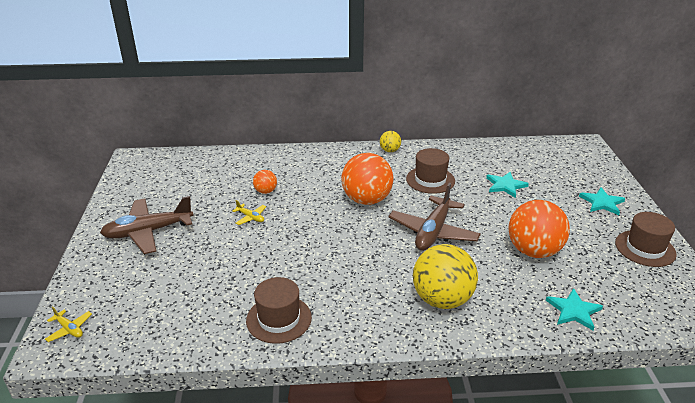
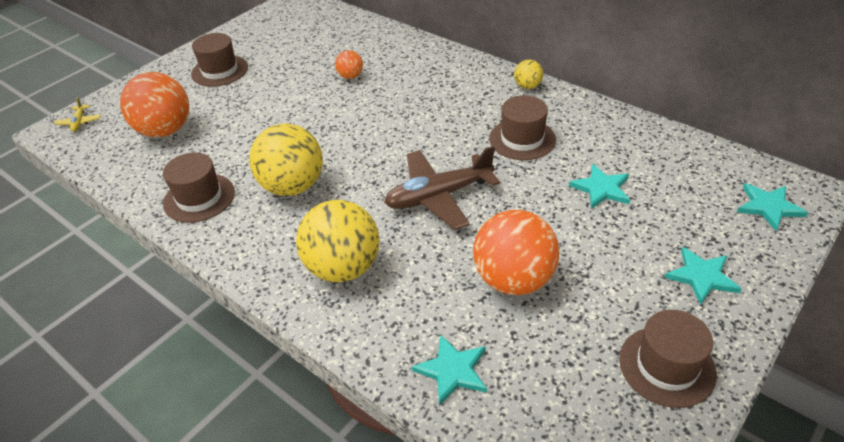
camera: 45 degrees right, 10 degrees up
(148, 232) = (219, 71): brown plane -> brown hat
(250, 217) = (304, 95): yellow plane -> none
(336, 275) = (293, 186): none -> yellow ball
(366, 200) = (425, 128): orange ball -> orange ball (165, 130)
(581, 159) = (768, 207): none -> turquoise star

